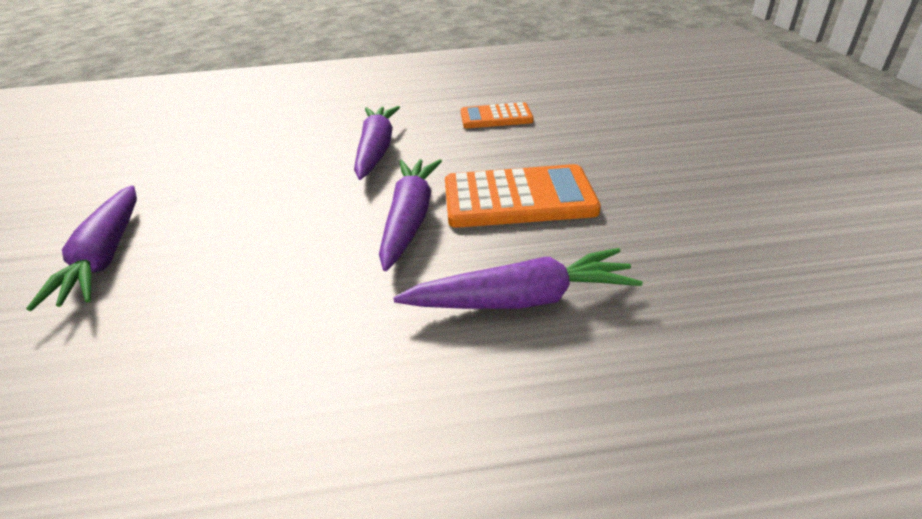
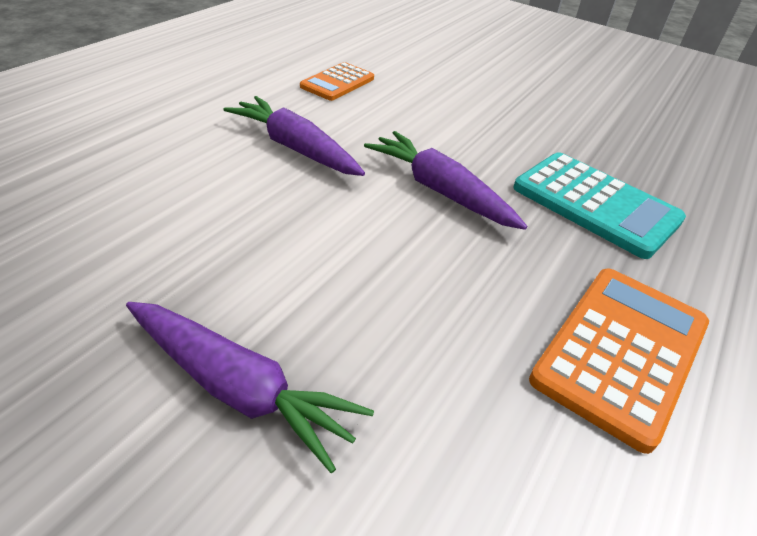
camera: 55 degrees left, 5 degrees up
(518, 198) = (474, 141): orange calculator -> orange calculator (621, 352)
(521, 300) = (595, 204): purple carrot -> turquoise calculator

